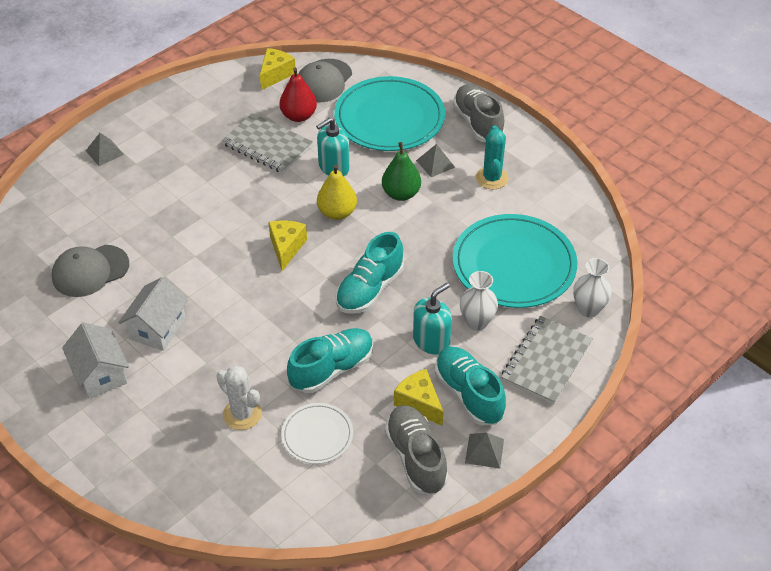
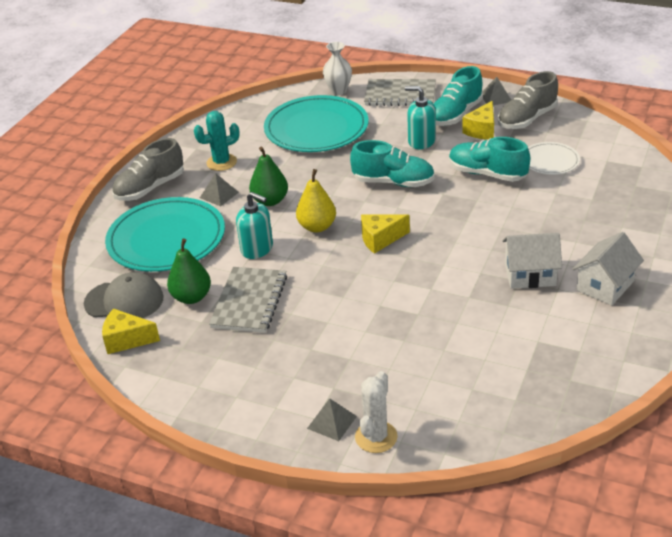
camera: 110 degrees left, 10 degrees down
(90, 271) = (504, 348): grey cap -> none
(242, 414) = (567, 198): white cactus -> white cactus (376, 437)
(299, 116) = (192, 297): red pear -> green pear
(477, 322) = (387, 128): white vase -> none

